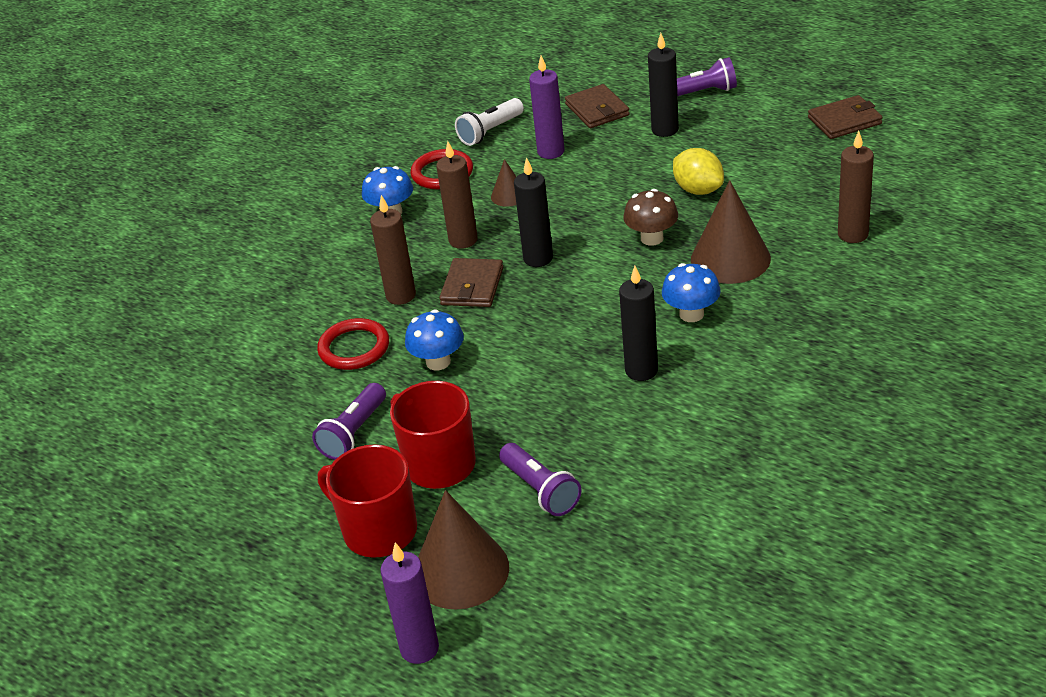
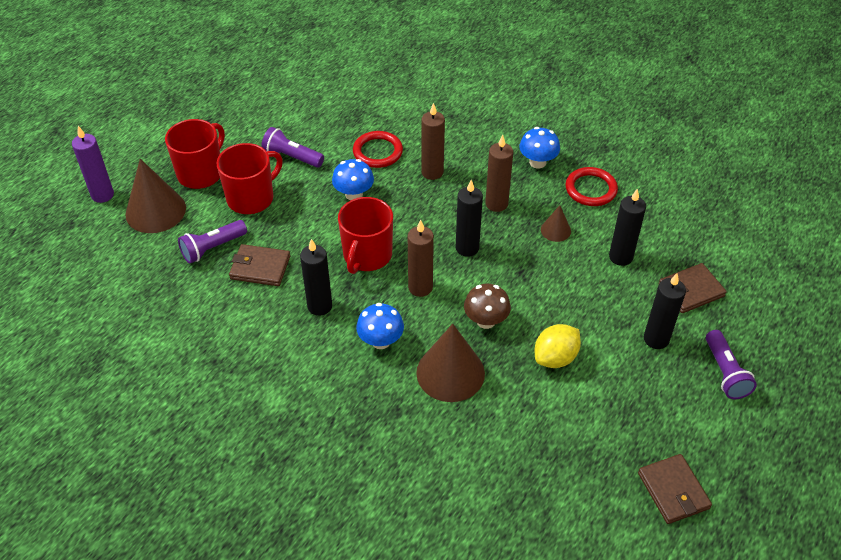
camera: 85 degrees right, 10 degrees up
(472, 286) = (437, 210): brown wallet -> brown wallet (260, 267)
(490, 131) = (653, 217): white flashlight -> none
(551, 152) = (620, 257): purple candle -> black candle
(552, 339) = (367, 255): none -> red mug
(853, 234) = (475, 469): brown candle -> brown candle (420, 287)

